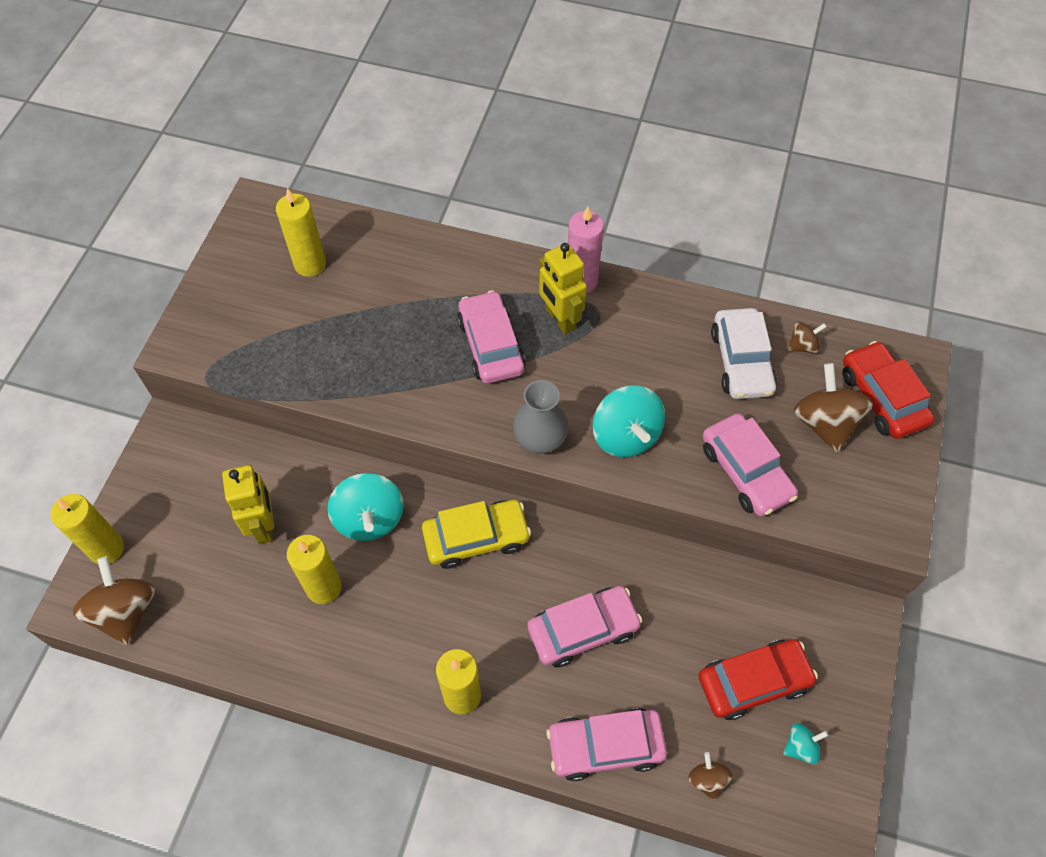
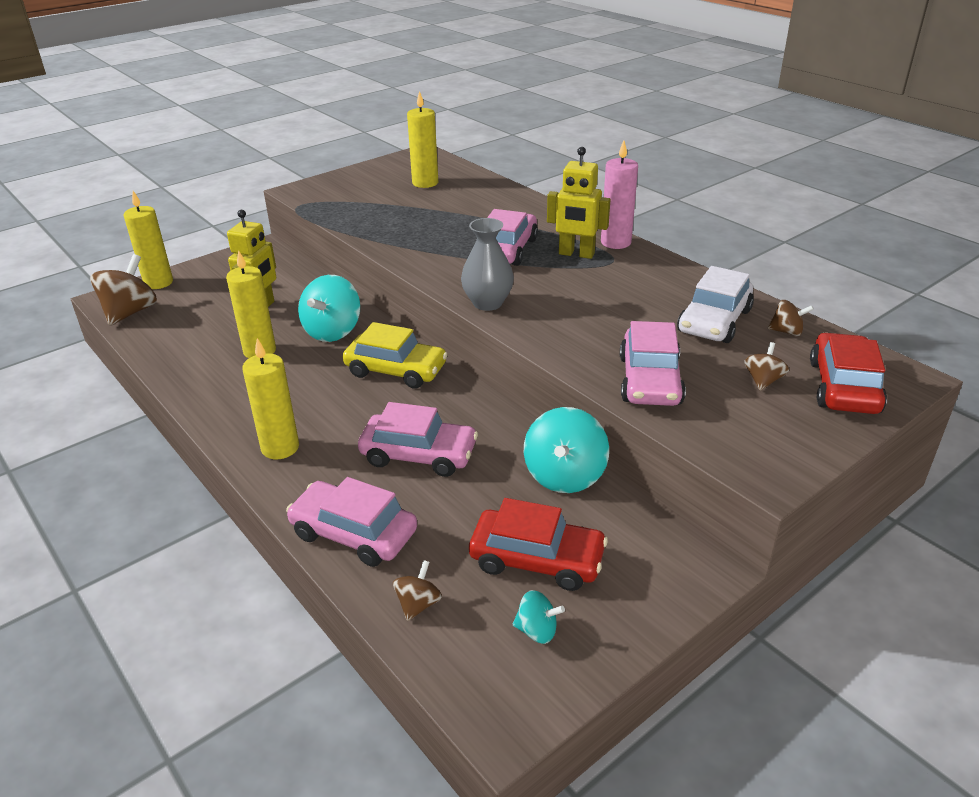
camera: 35 degrees right, 25 degrees down
(560, 319) = (576, 254): yellow robot -> yellow robot turned 75 degrees counterclockwise
(625, 435) = (561, 324): turquoise spinning top -> turquoise spinning top (565, 476)
(824, 423) = (763, 381): brown spinning top -> brown spinning top, size x0.52

